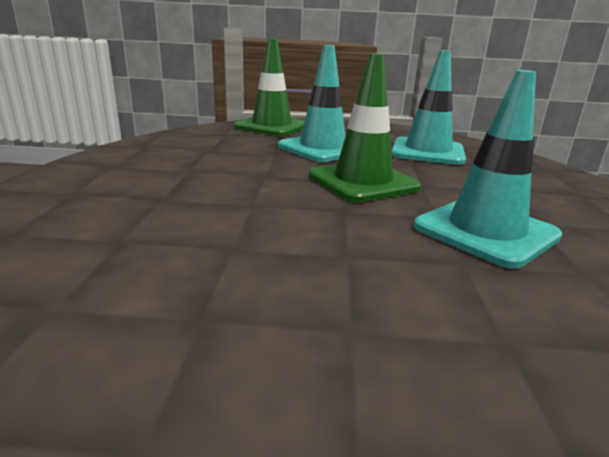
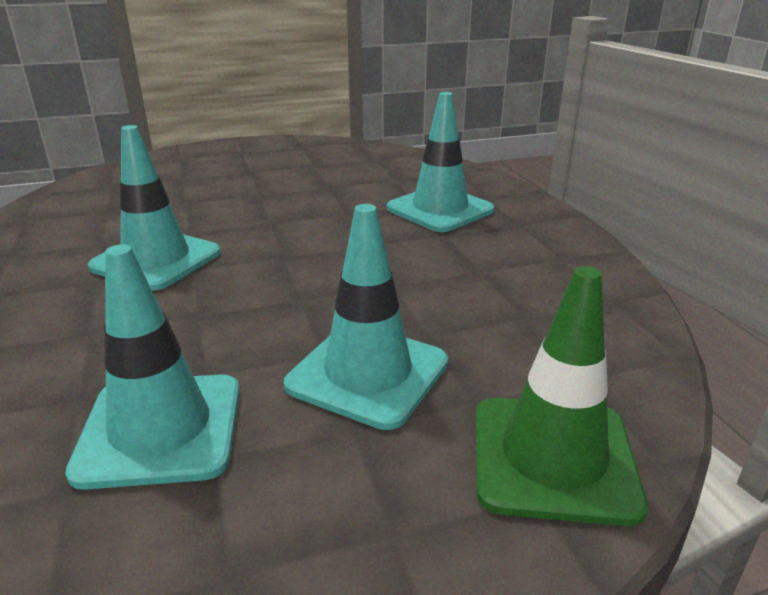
camera: 160 degrees right, 5 degrees up
(111, 224) = (440, 209): none -> turquoise traffic cone
(363, 182) = (275, 299): green traffic cone -> none

